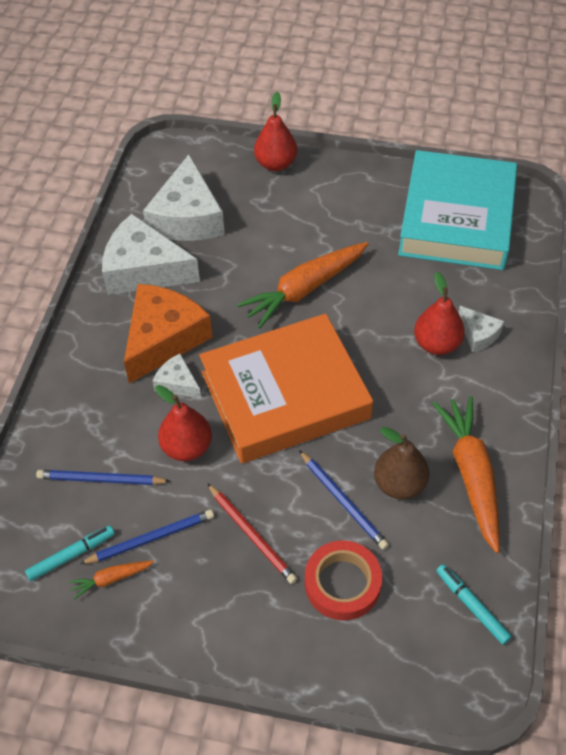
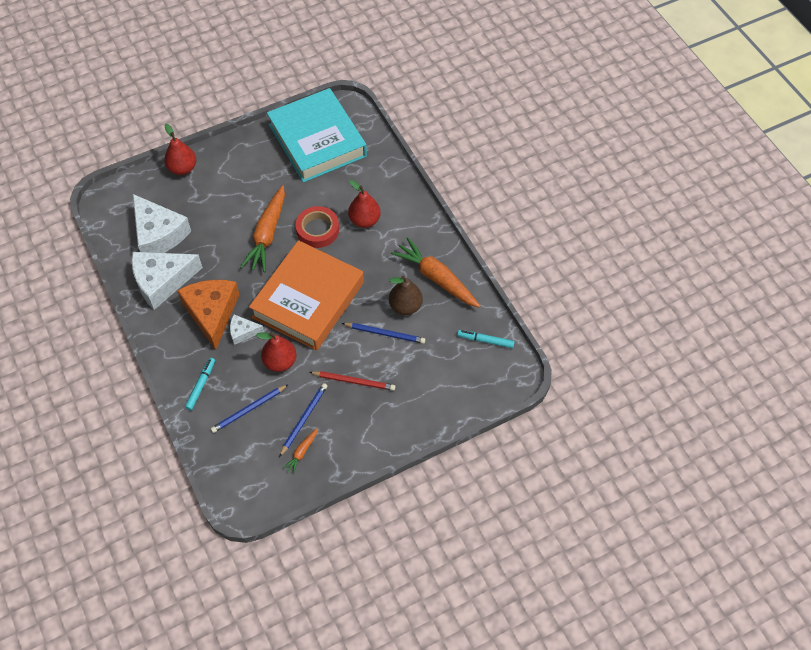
camera: 40 degrees left, 5 degrees up
(71, 555) = (269, 456): turquoise marker -> turquoise marker (201, 385)
(342, 583) = (418, 373): red tape -> red tape (317, 230)
(478, 334) = (382, 201): white cheese -> none

